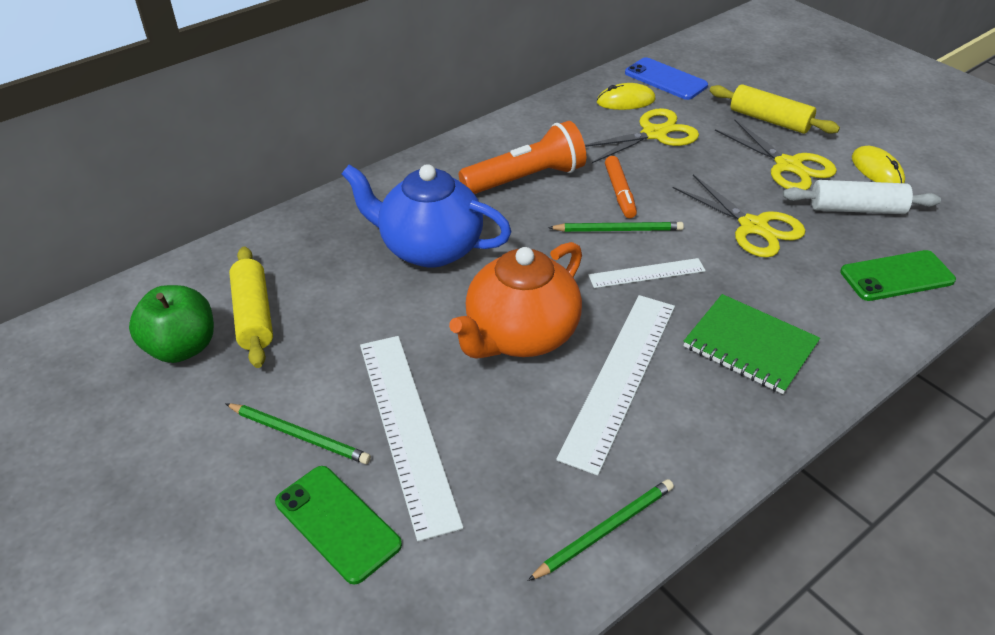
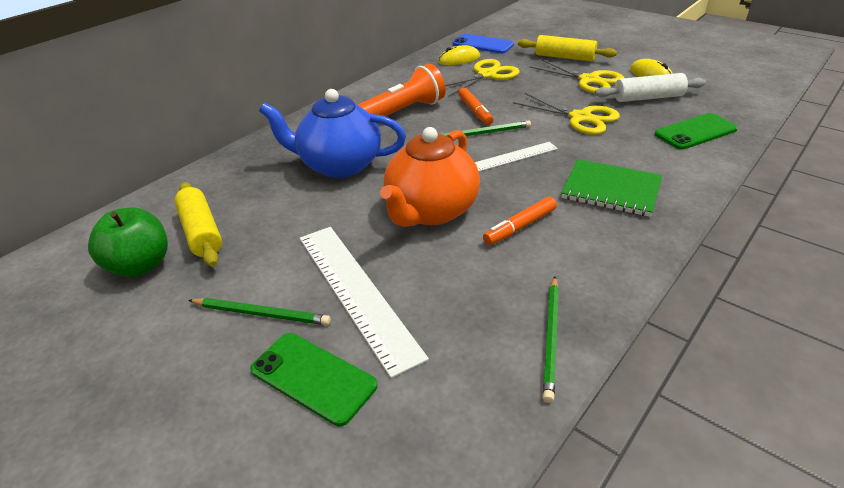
camera: 10 degrees left, 5 degrees down
(605, 530) = (551, 338): green pencil -> green pencil turned 150 degrees clockwise
(620, 377) = (520, 226): white ruler -> orange marker

